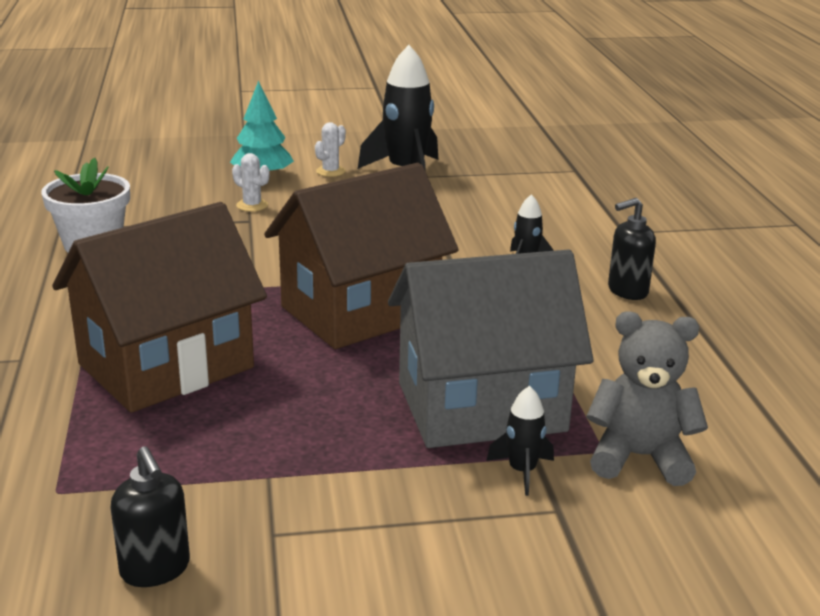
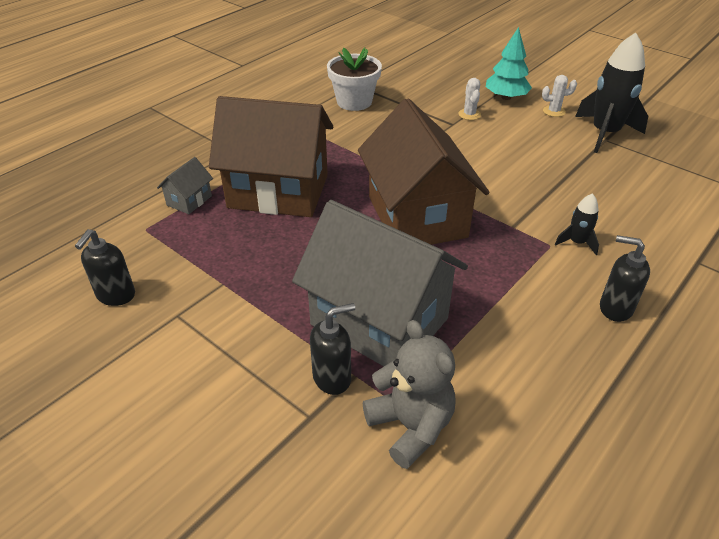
camera: 50 degrees right, 15 degrees up
(61, 433) = (189, 200): none -> grey house
(360, 311) = (416, 216): brown house -> brown house turned 60 degrees clockwise
(522, 471) = (332, 378): black rocket -> black soap dispenser

